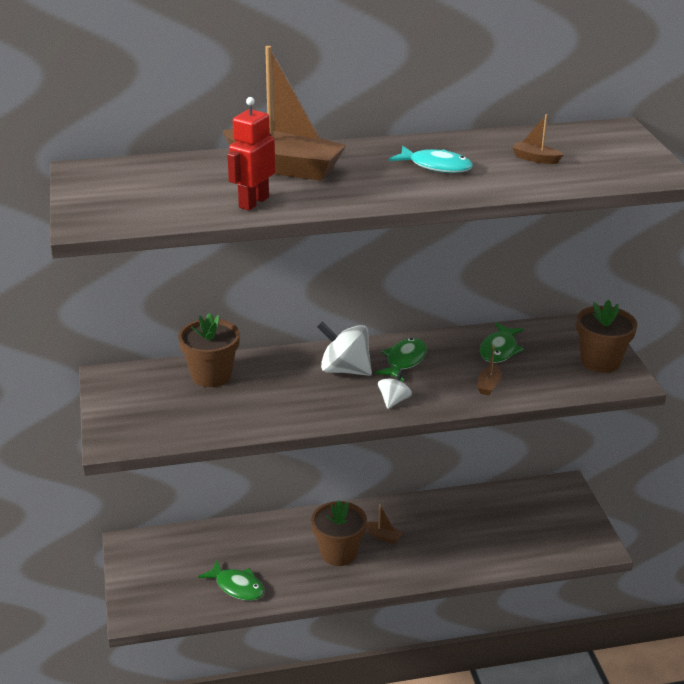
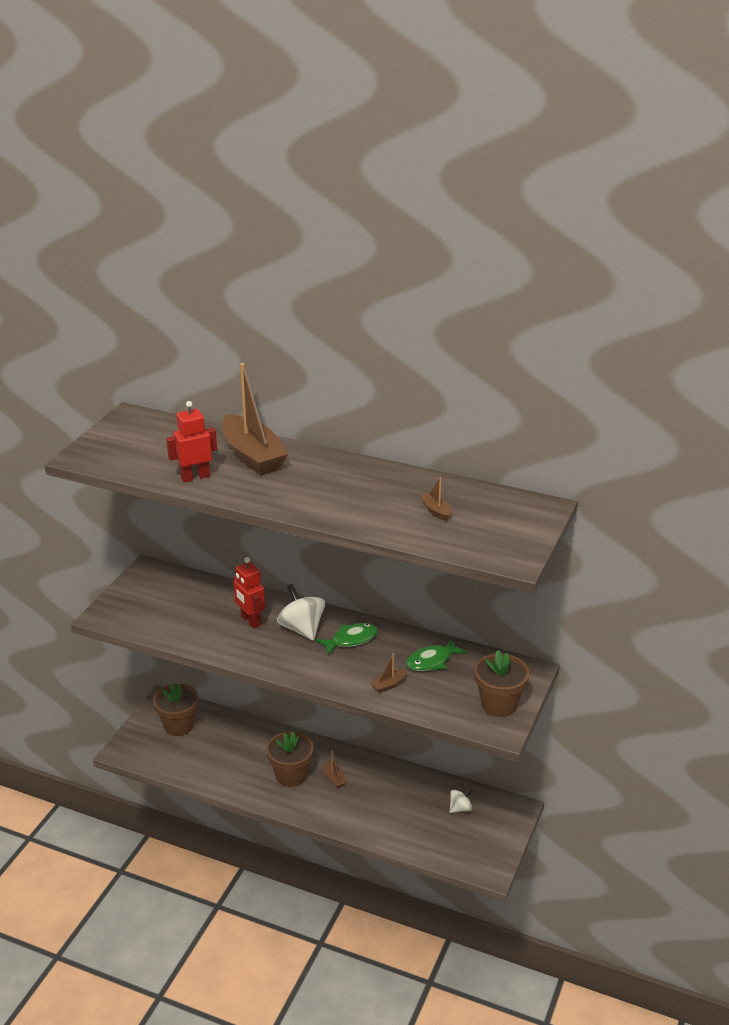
camera: 35 degrees right, 0 degrees up
(211, 375) = (210, 595): brown flower pot -> brown flower pot (178, 725)
(237, 586) = (201, 765): green fish -> none
(284, 383) = (250, 621): none -> red robot
(394, 401) = (307, 667): white spinning top -> white spinning top (460, 808)
(436, 166) = (354, 491): turquoise fish -> none

